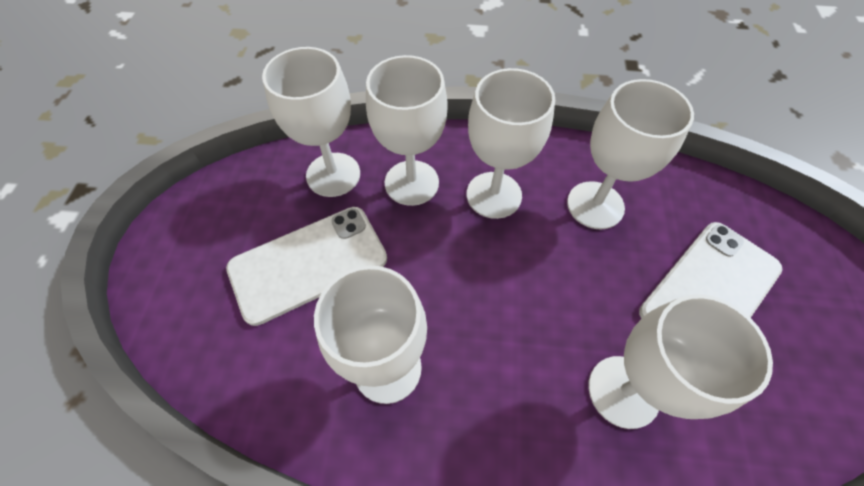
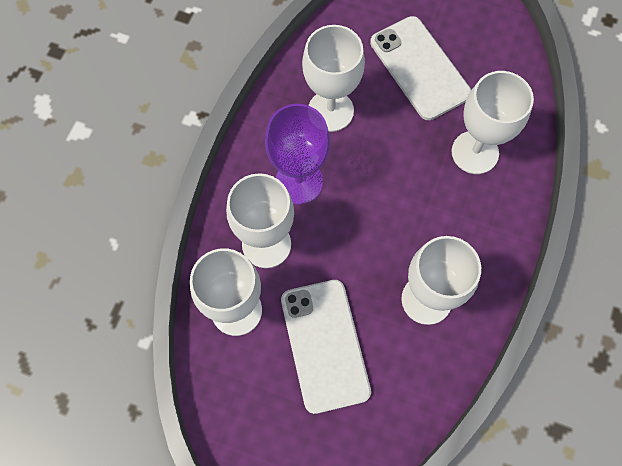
camera: 75 degrees left, 10 degrees up
(494, 195) = (299, 182): white goblet -> purple goblet

